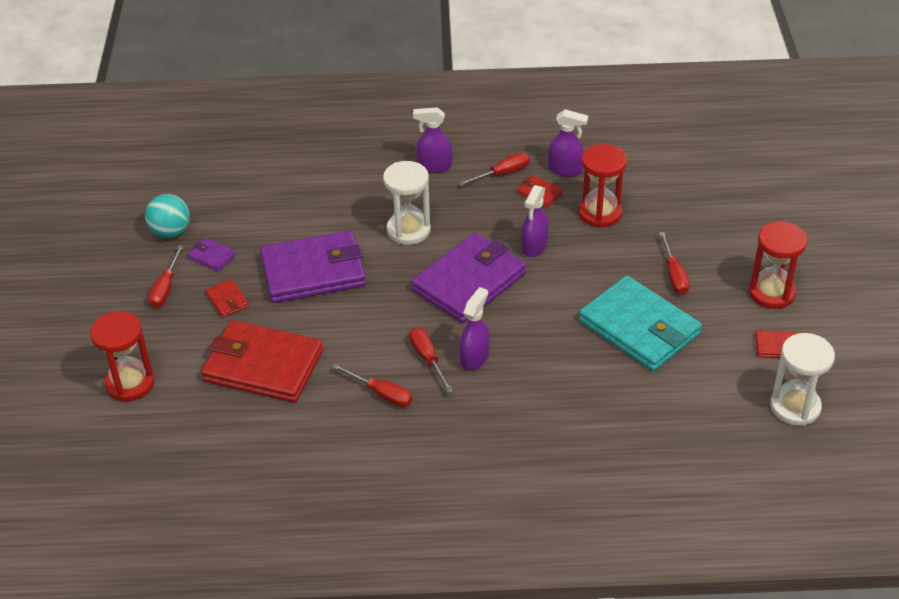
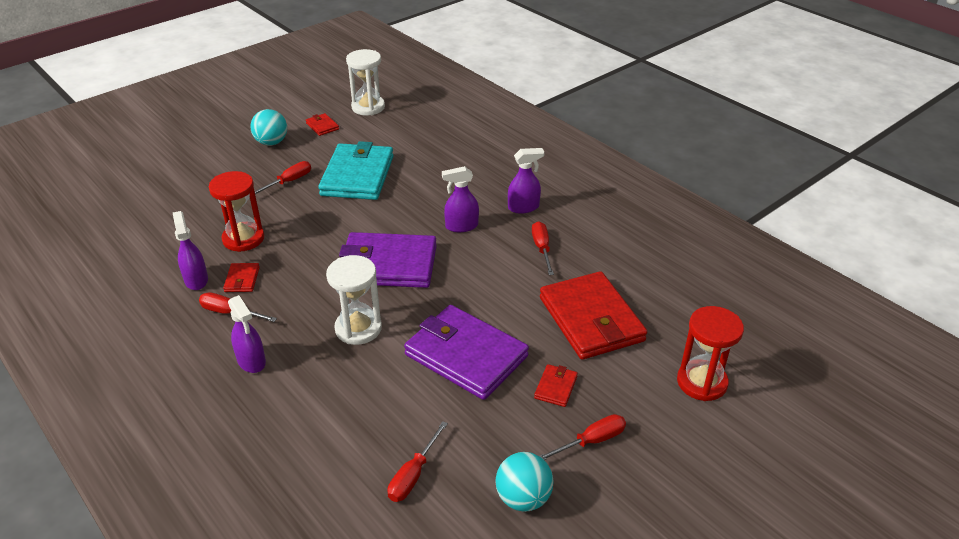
camera: 130 degrees left, 5 degrees down
(212, 256) = (520, 437): purple wallet -> none
(427, 359) = (487, 245): red screwdriver -> red screwdriver (413, 475)
(534, 246) = (315, 252): purple spray bottle -> purple spray bottle (523, 207)
(771, 293) = (271, 142): red hourglass -> turquoise ball

